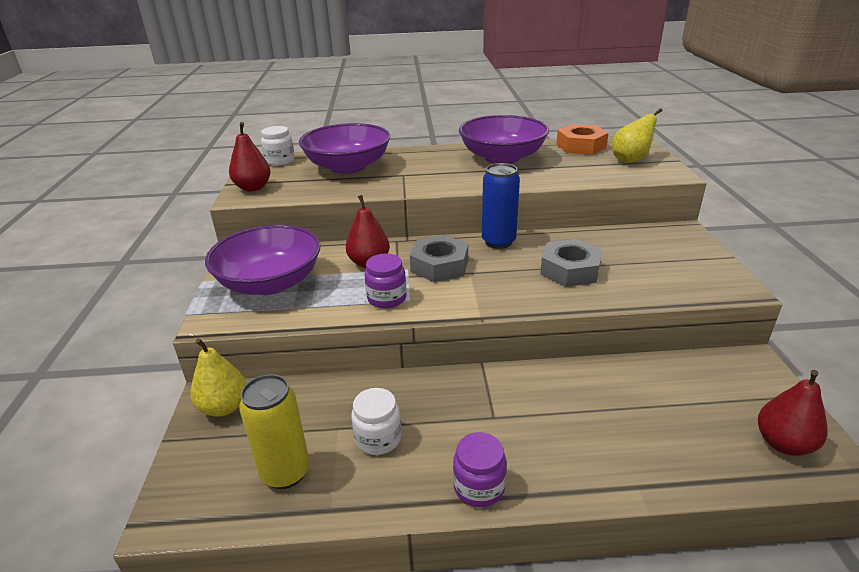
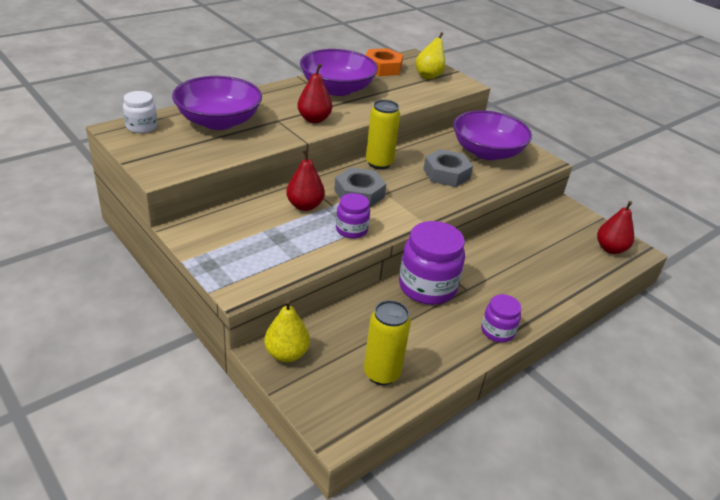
camera: 40 degrees left, 5 degrees up
(253, 188) = (158, 161): red pear -> red pear (314, 119)
(270, 283) = (245, 245): purple bowl -> purple bowl (487, 152)
(378, 438) = (415, 329): white jar -> none
(446, 395) = (427, 287): none -> purple jar
(498, 242) = (379, 163): blue can -> yellow can

